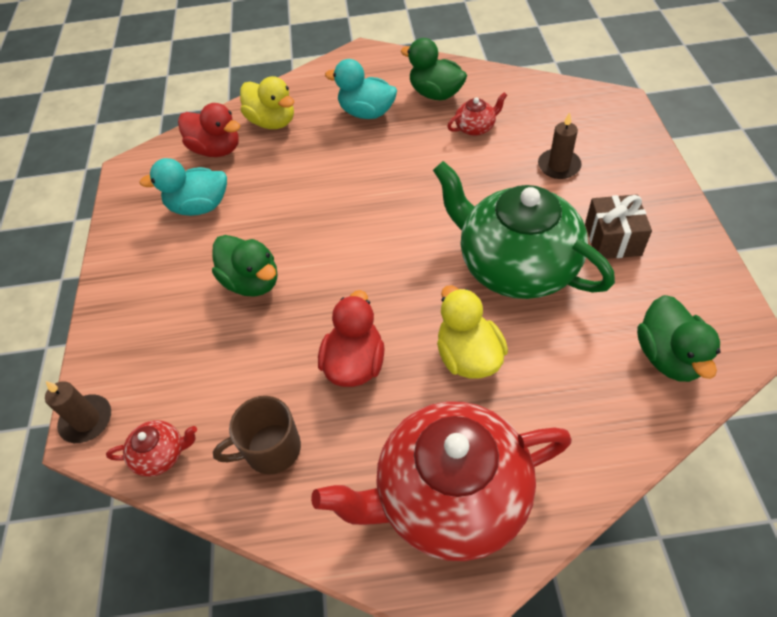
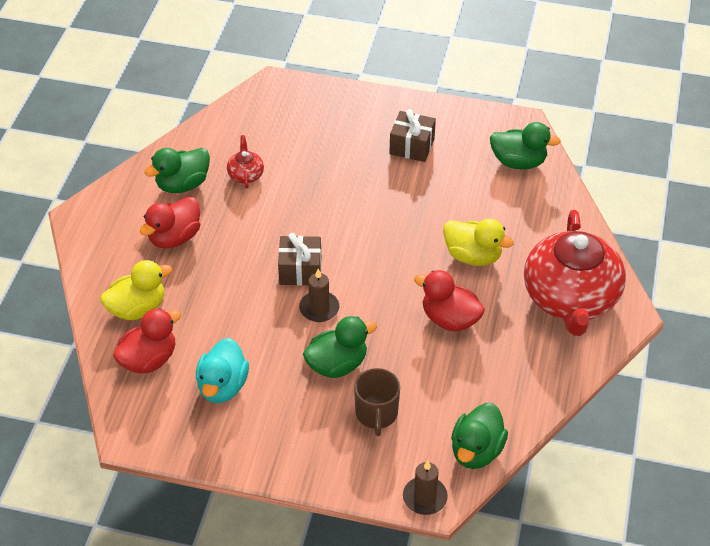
camera: 75 degrees left, 5 degrees down
(161, 454) = (476, 451): red teapot -> green duck
(271, 449) = (499, 384): brown mug -> brown mug (376, 414)
(367, 113) = (174, 237): turquoise duck -> red duck
(368, 210) = (300, 270): none -> brown gift
(468, 356) = (473, 256): yellow duck -> yellow duck turned 150 degrees counterclockwise
(515, 265) = (407, 204): green teapot -> none
(559, 166) = (323, 144): brown candle -> brown candle (319, 308)

